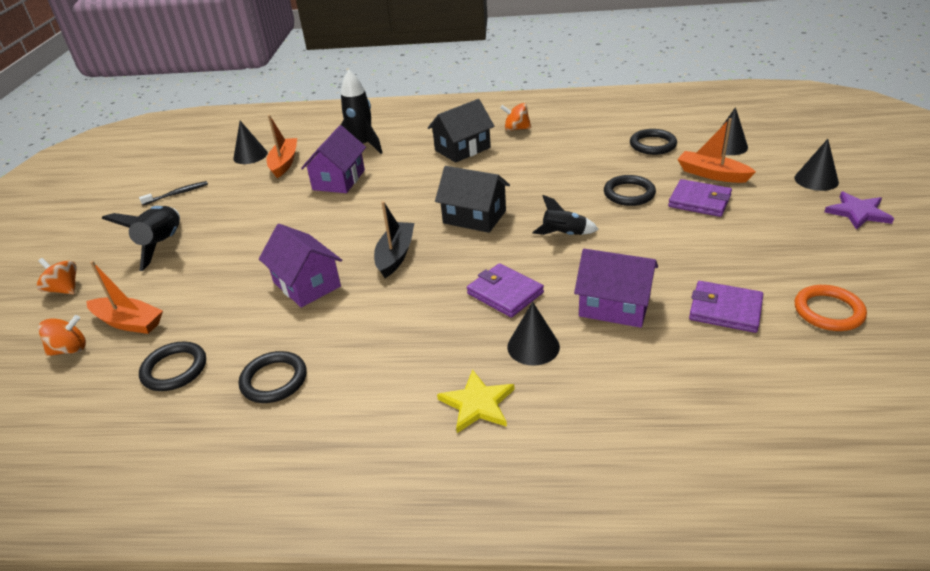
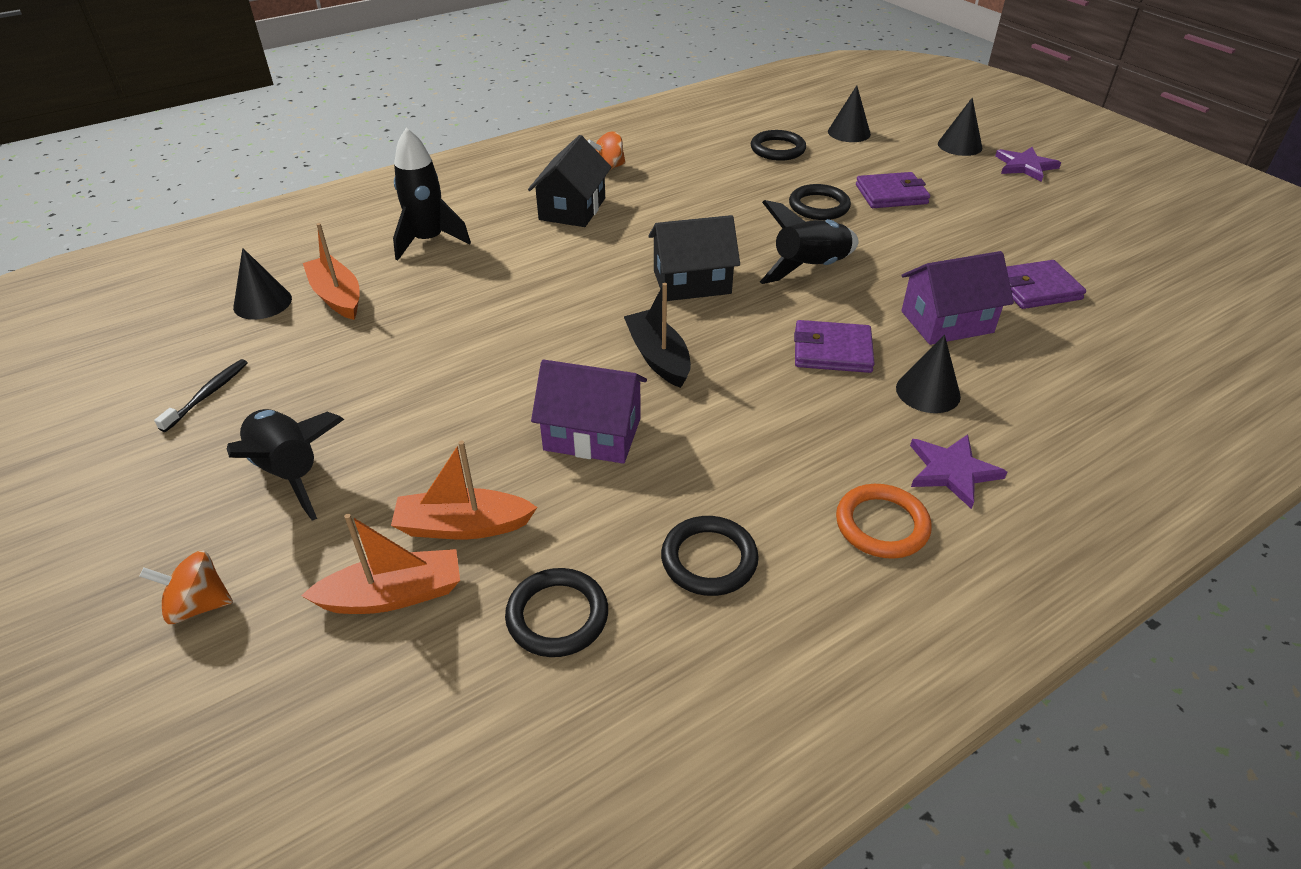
camera: 40 degrees left, 5 degrees up
(70, 349) = (345, 677): orange spinning top -> none
(339, 180) = (455, 294): purple house -> none
(477, 404) = (952, 471): yellow star -> purple star
(564, 234) = (810, 268): black rocket -> black rocket, size x1.60
(712, 174) = (869, 165): orange boat -> orange boat (463, 526)
(828, 311) = (1107, 260): orange ring -> orange ring (882, 525)

